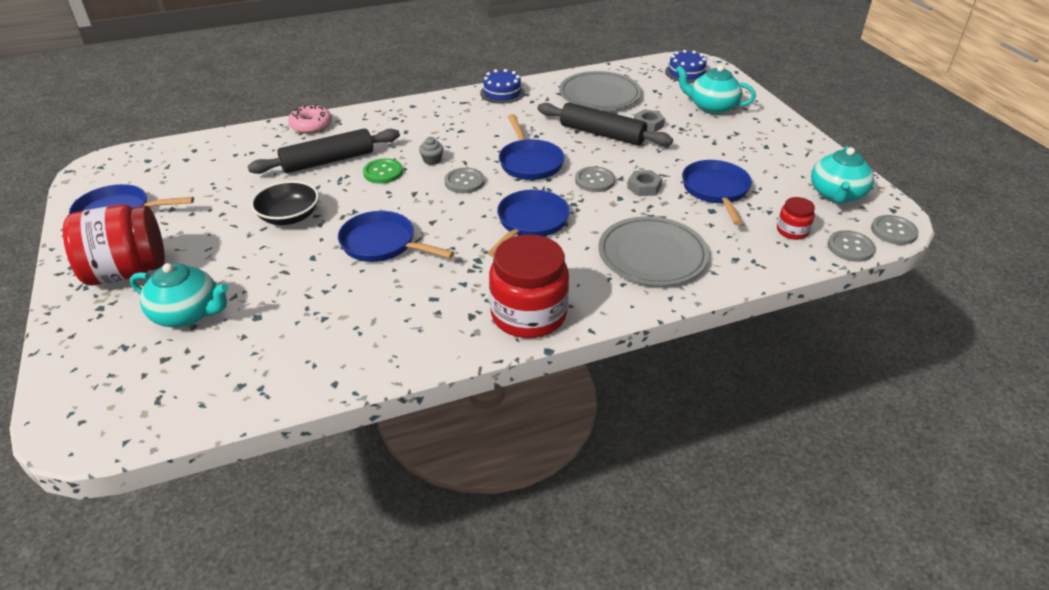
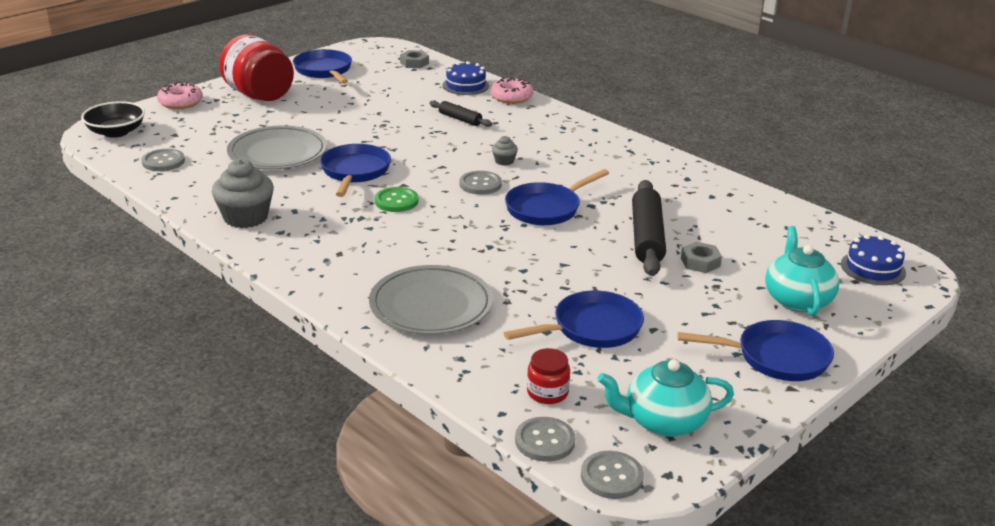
camera: 65 degrees right, 10 degrees down
(73, 339) = (180, 102): none -> pink donut
(188, 314) = (224, 127): turquoise teapot -> none
(289, 217) = (365, 127): black bowl -> black bowl (116, 132)
(328, 161) = (460, 119): black rolling pin -> black rolling pin, size x0.54
(383, 172) = (463, 145): green button -> green button (396, 201)
(424, 335) = (245, 217): none -> grey cupcake
(502, 93) = (674, 165): blue cake -> blue cake (465, 85)
(528, 315) = (296, 257): red jar -> none
(530, 222) = (438, 230): blue pan -> blue pan (776, 357)
(594, 181) = (544, 250): grey button -> grey button (163, 161)
(599, 95) = (737, 220): grey plate -> grey plate (277, 153)
(644, 187) = (557, 281): grey nut -> grey nut (414, 63)

